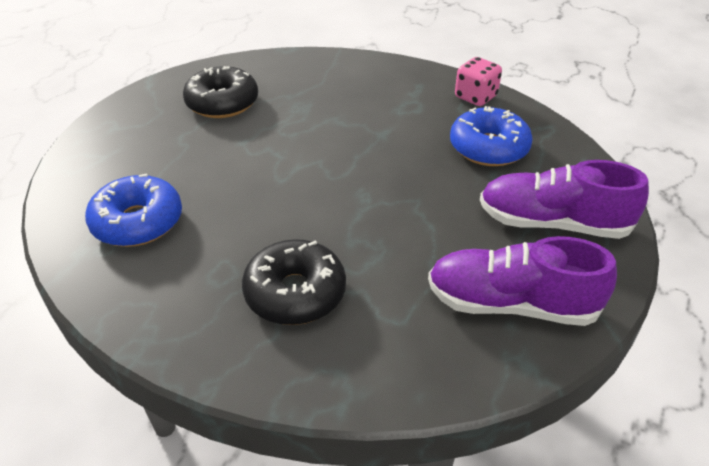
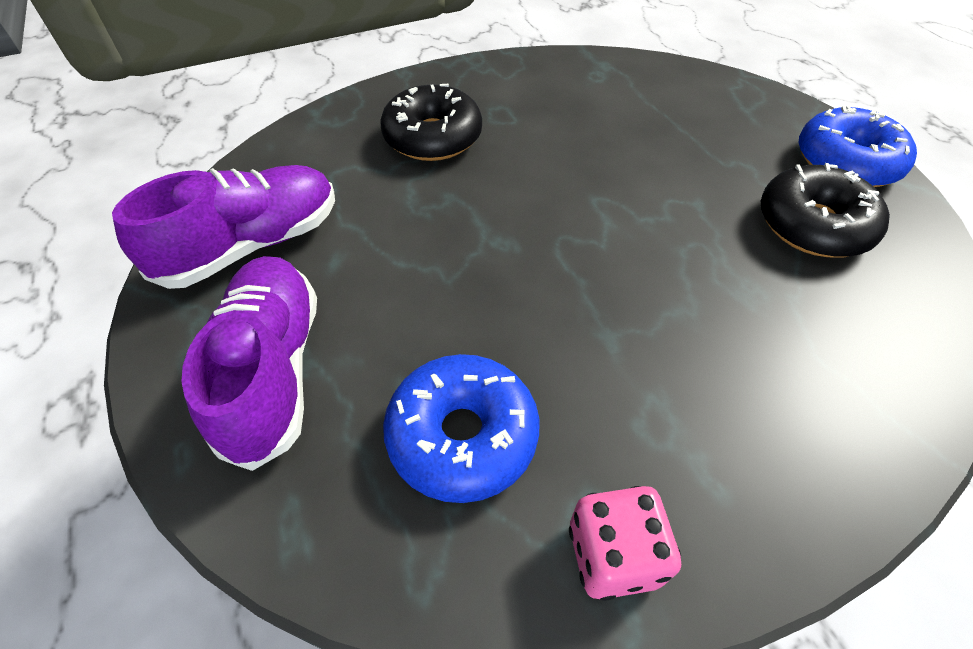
camera: 130 degrees right, 10 degrees up
(138, 222) = (615, 97): blue donut -> blue donut (846, 162)
(552, 223) = (273, 370): purple shoe -> purple shoe turned 60 degrees counterclockwise

